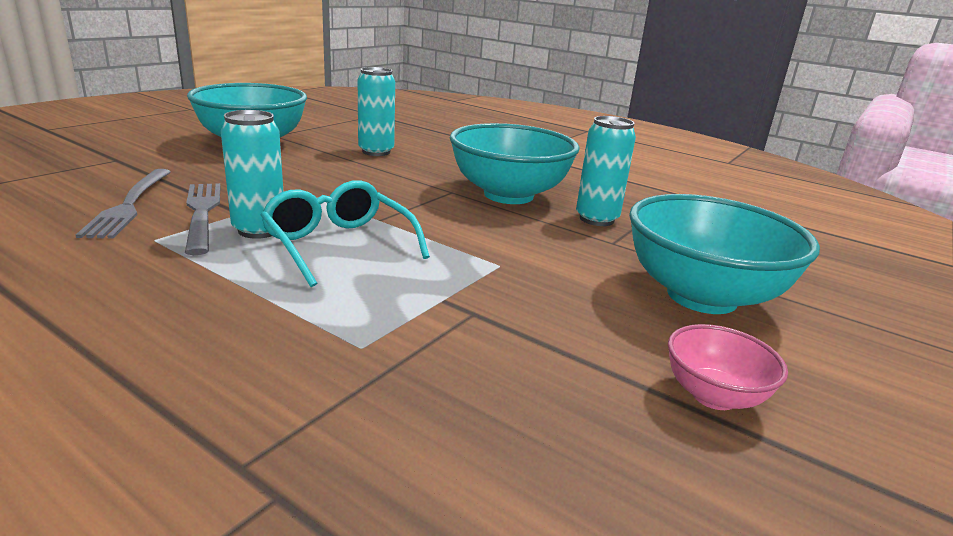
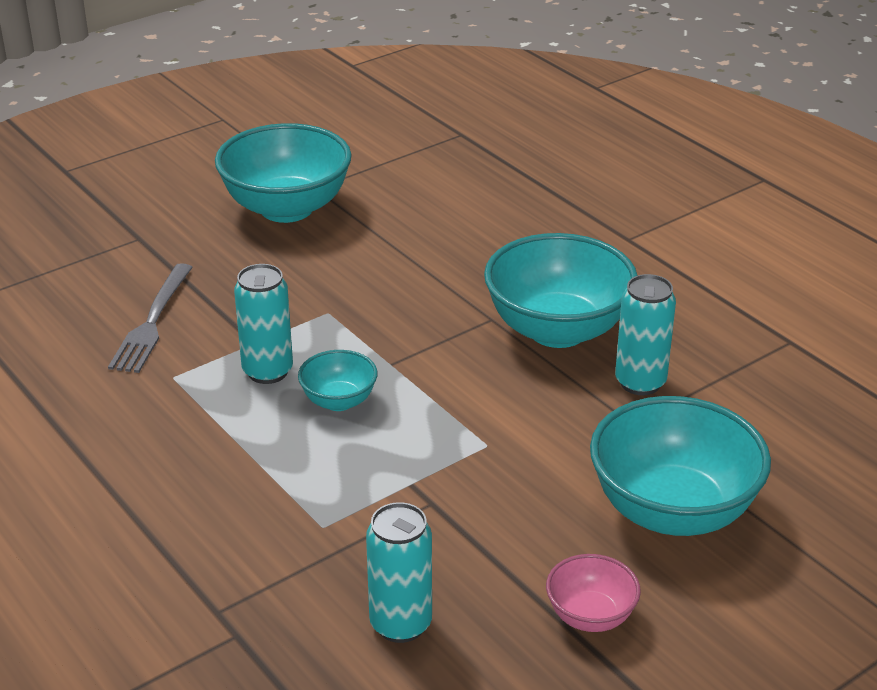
camera: 20 degrees right, 10 degrees up
(202, 213) = (218, 340): grey fork -> none
(339, 245) = (339, 401): turquoise glasses -> turquoise bowl
(376, 152) = (430, 230): turquoise can -> turquoise can (400, 624)

